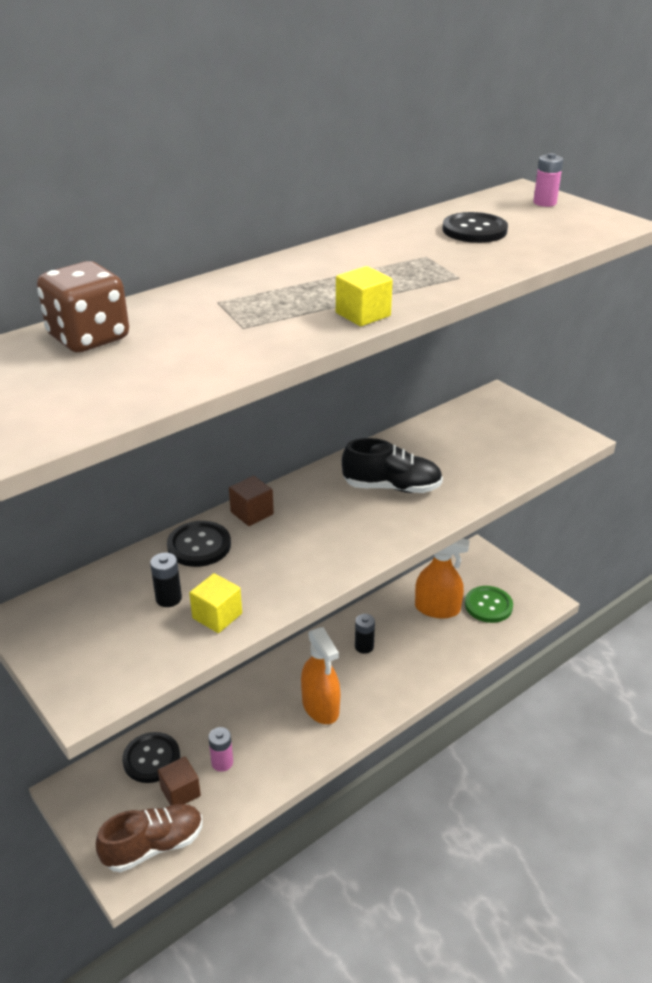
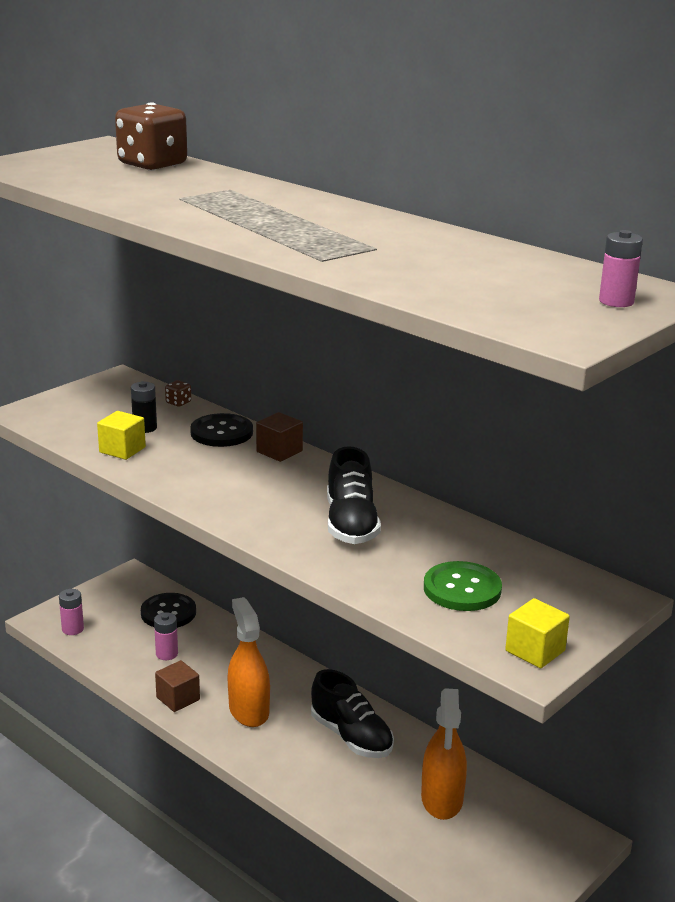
camera: 80 degrees right, 10 degrees down
(114, 572) = (178, 403): none -> brown dice
(154, 846) = (72, 629): brown shoe -> pink battery
(180, 792) = (131, 634): brown cube -> brown cube (178, 698)
(320, 707) = (248, 710): orange spray bottle -> orange spray bottle turned 105 degrees clockwise
(363, 314) = (213, 229): yellow cube -> yellow cube (535, 651)
(364, 646) = (351, 737): black battery -> black shoe
(474, 230) = (476, 267): black button -> none
(488, 605) = (466, 852): green button -> green button (462, 589)

